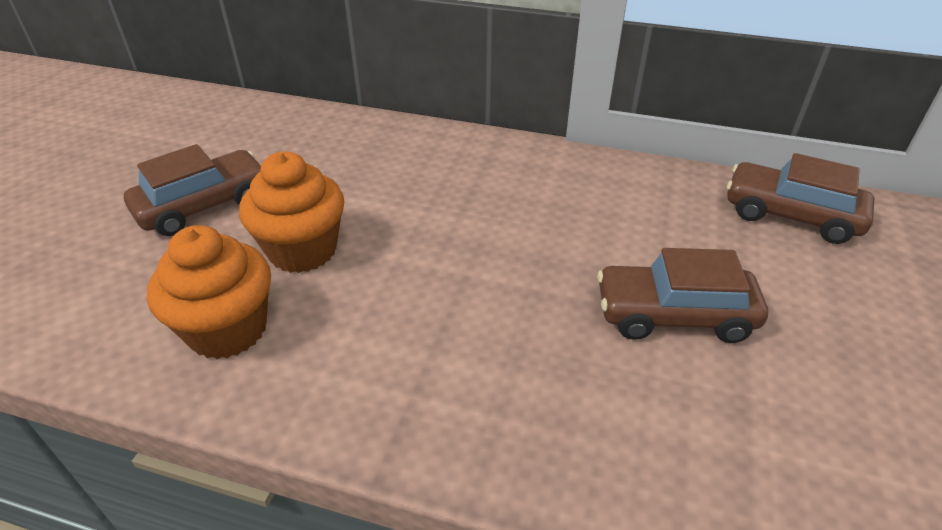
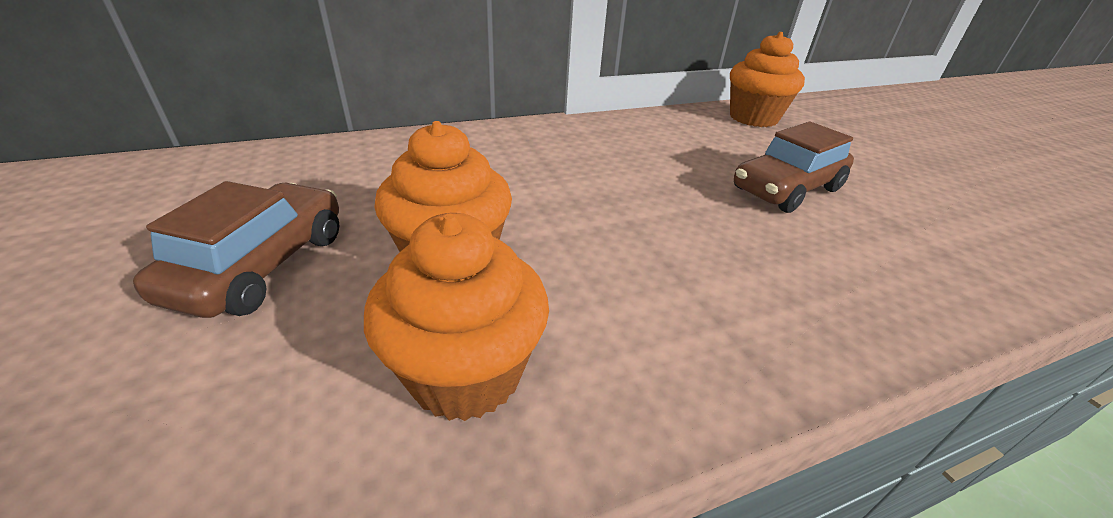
camera: 40 degrees left, 5 degrees down
(790, 215) = (753, 118): brown car -> orange cupcake

